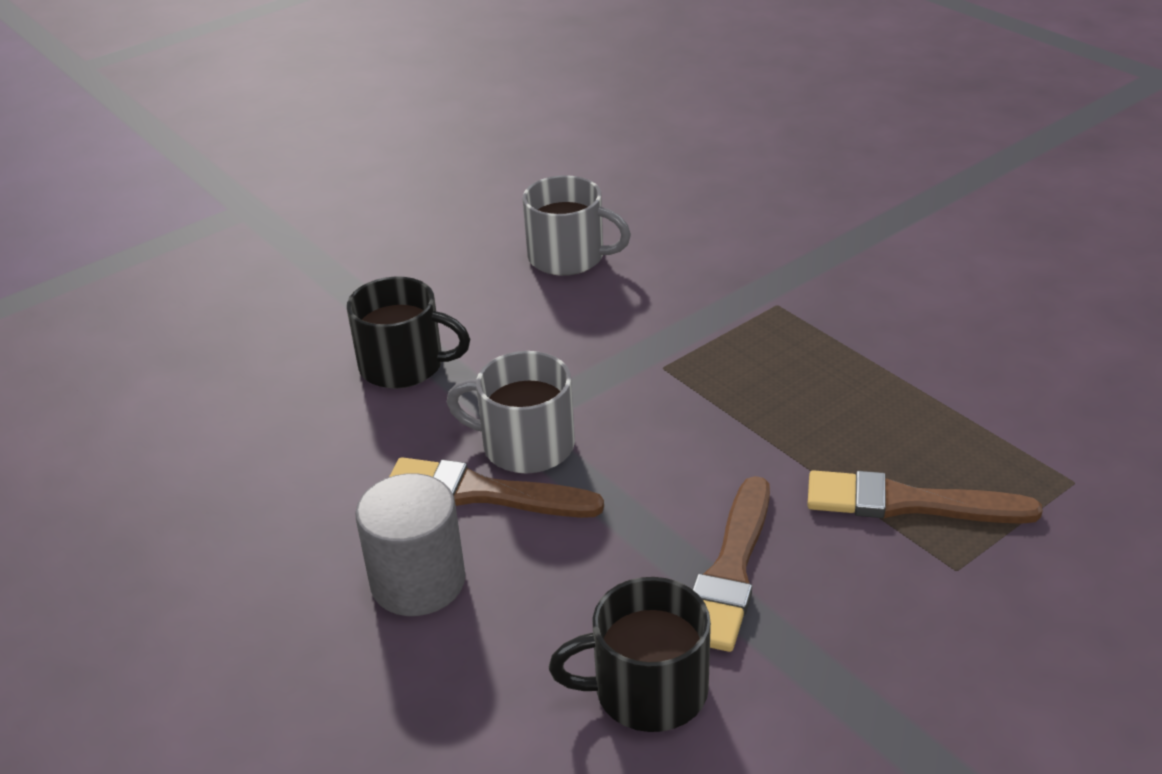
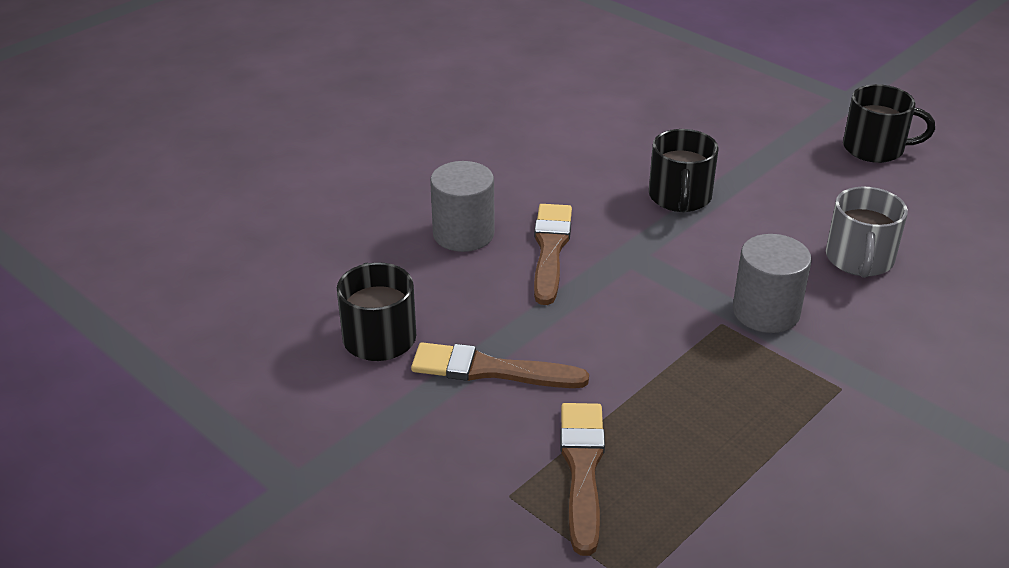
camera: 80 degrees right, 0 degrees up
(363, 210) = (875, 148): none -> black mug
(526, 445) = (605, 262): grey mug -> none
(648, 333) = (766, 312): none -> grey cylinder

